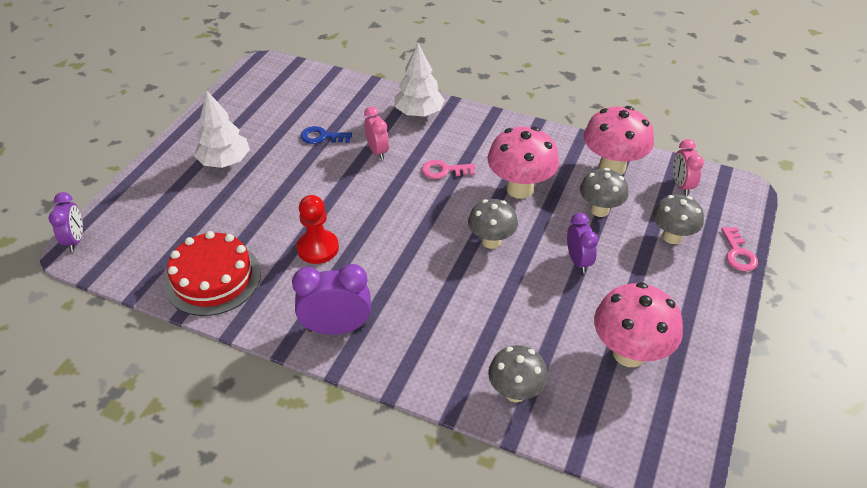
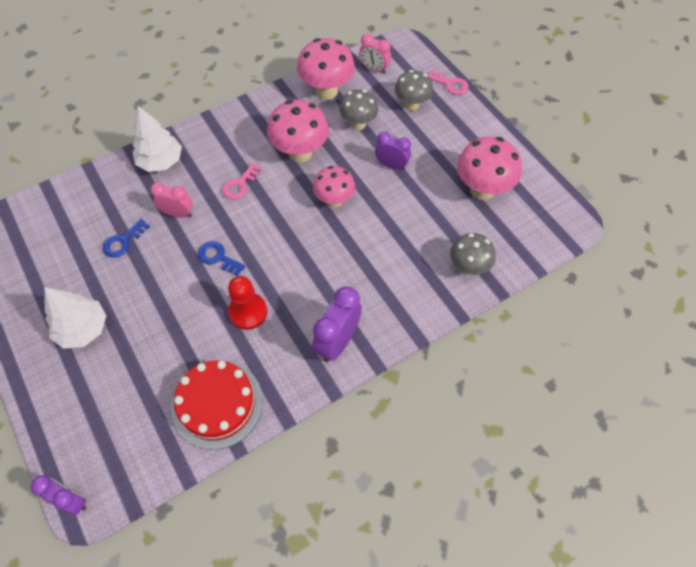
camera: 55 degrees left, 15 degrees up
(356, 199) = (218, 257): none -> blue key
(491, 241) = (334, 200): grey mushroom -> pink mushroom

